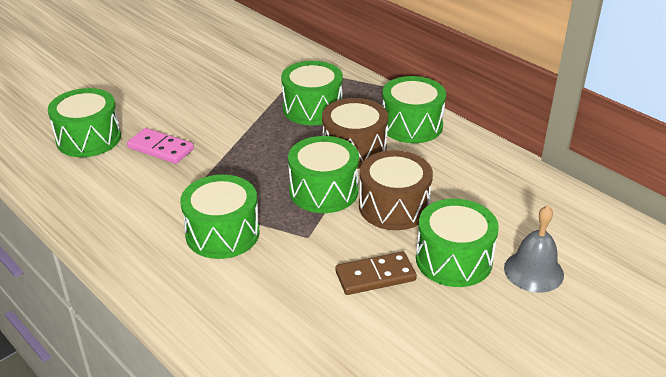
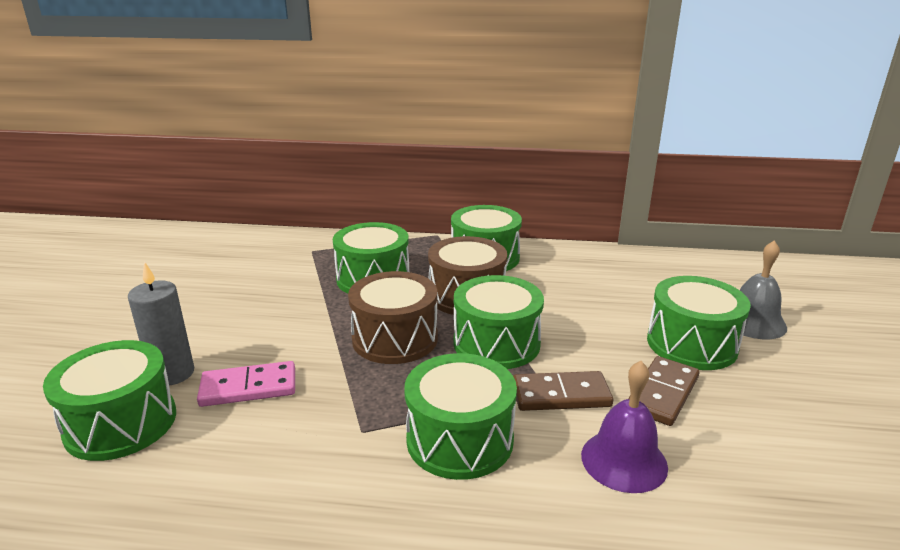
camera: 40 degrees left, 10 degrees down
(136, 122) = (172, 373): none -> grey candle
(289, 294) = (624, 460): none -> purple bell
(312, 242) = (561, 395): none -> brown domino
(394, 207) = (577, 326): brown drum -> brown drum (395, 338)

